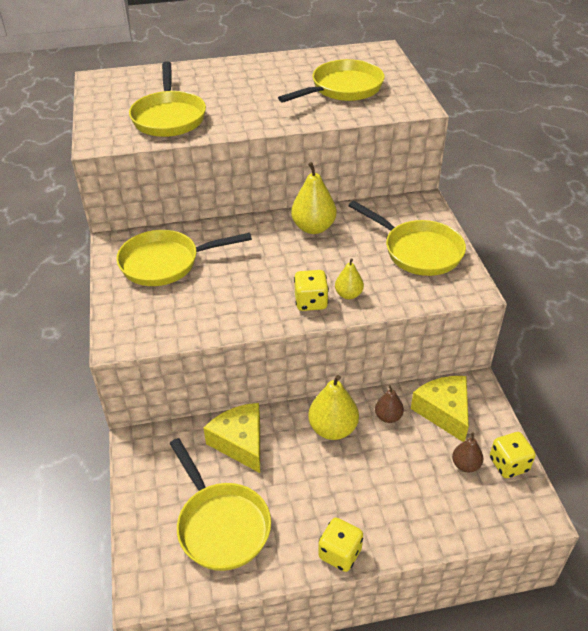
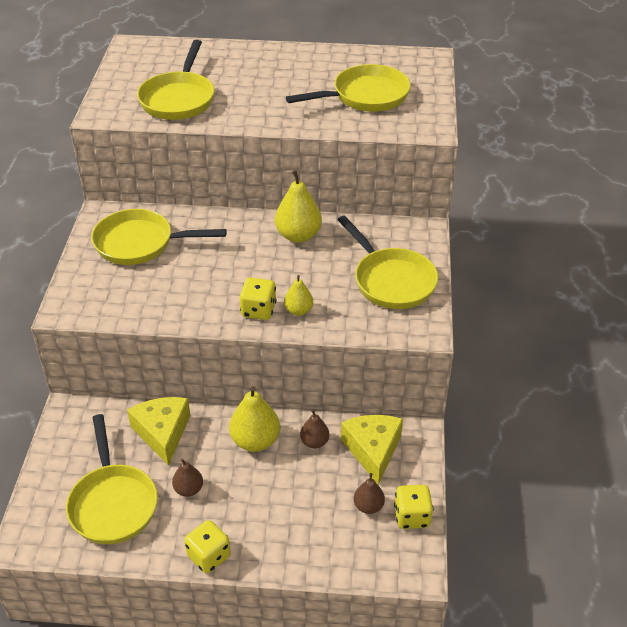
camera: 15 degrees right, 0 degrees up
(290, 492) = (188, 489): none -> brown pear

